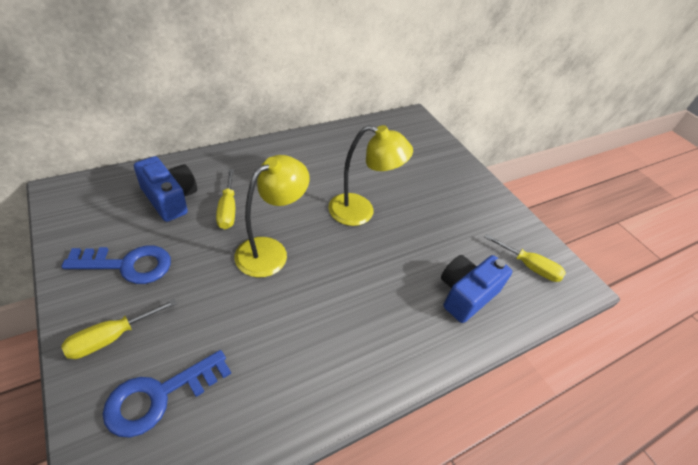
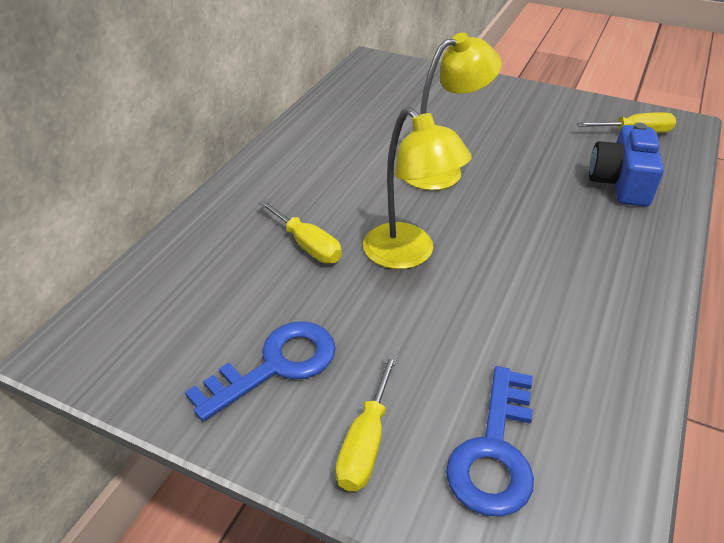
camera: 30 degrees left, 5 degrees down
(170, 199) = (224, 274): blue camera -> none
(270, 251) = (408, 255): yellow lamp -> yellow lamp turned 135 degrees clockwise

